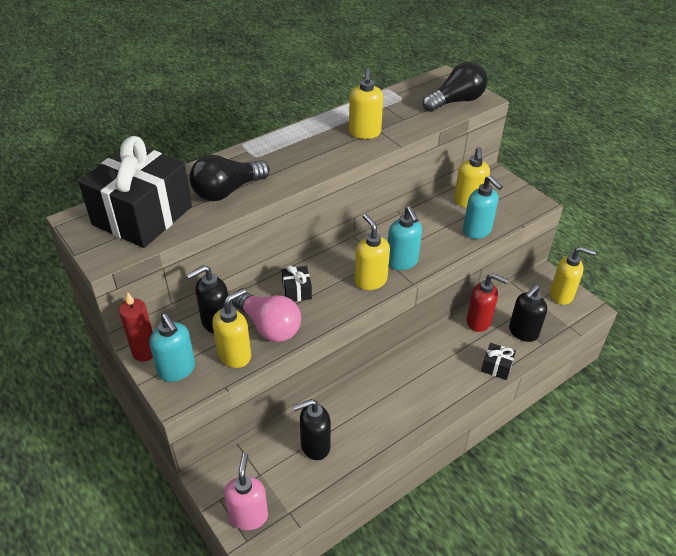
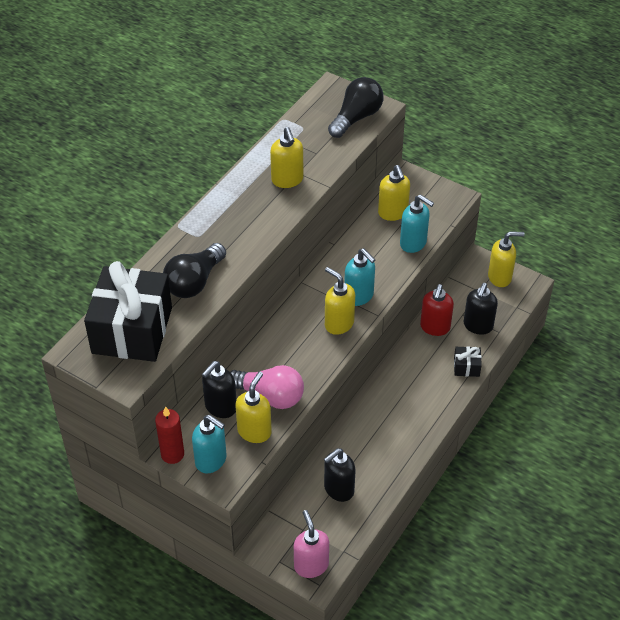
camera: 20 degrees left, 5 degrees up
(297, 291) = (277, 354): black gift -> none
(479, 321) = (435, 327): red soap dispenser -> red soap dispenser turned 105 degrees clockwise

